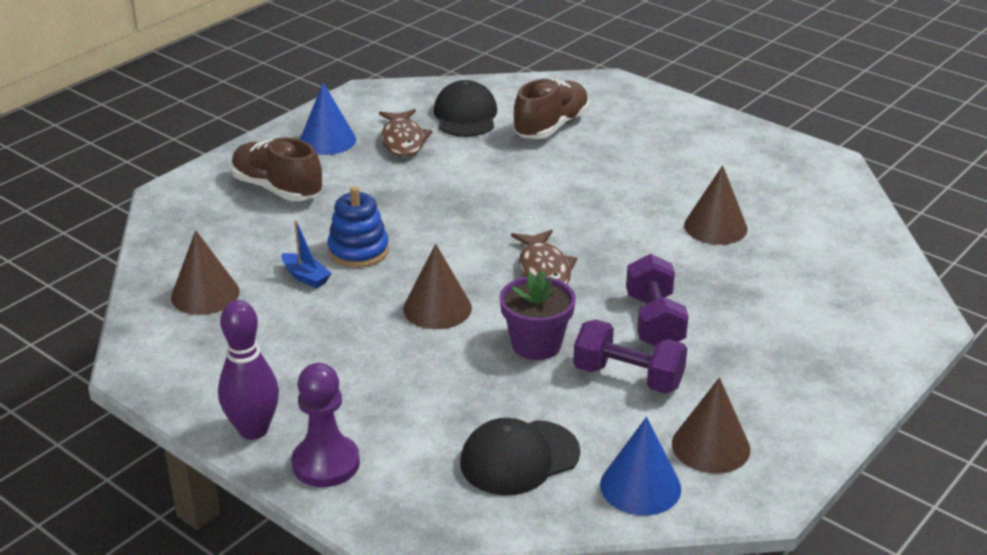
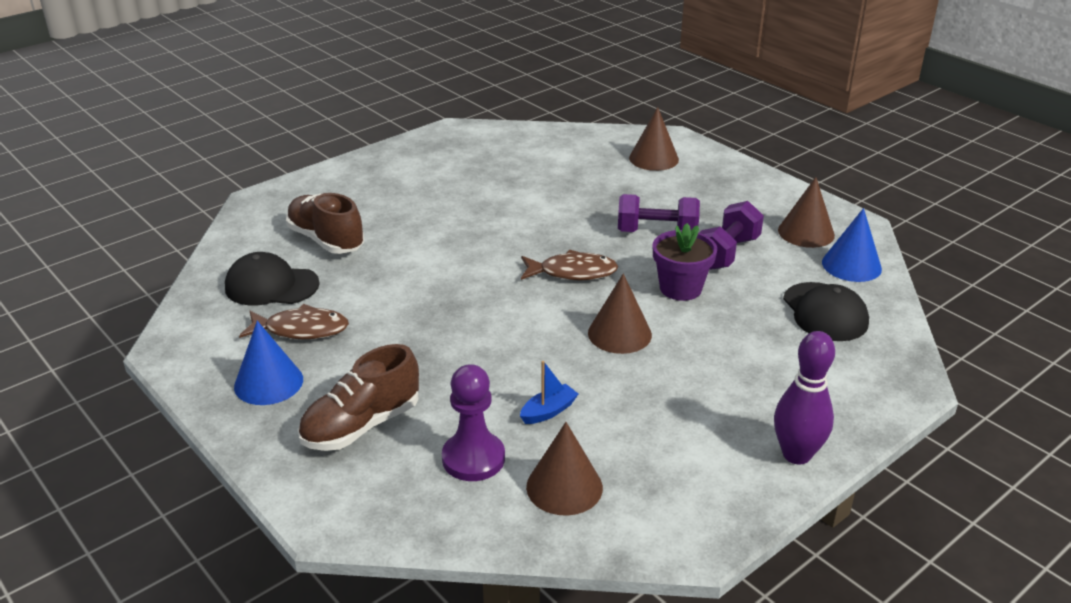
camera: 80 degrees left, 0 degrees up
(326, 463) = (840, 412): purple pawn -> purple pawn (473, 458)
(358, 251) = (510, 374): blue stacking toy -> none
(715, 227) = (532, 188): brown cone -> brown cone (653, 158)

